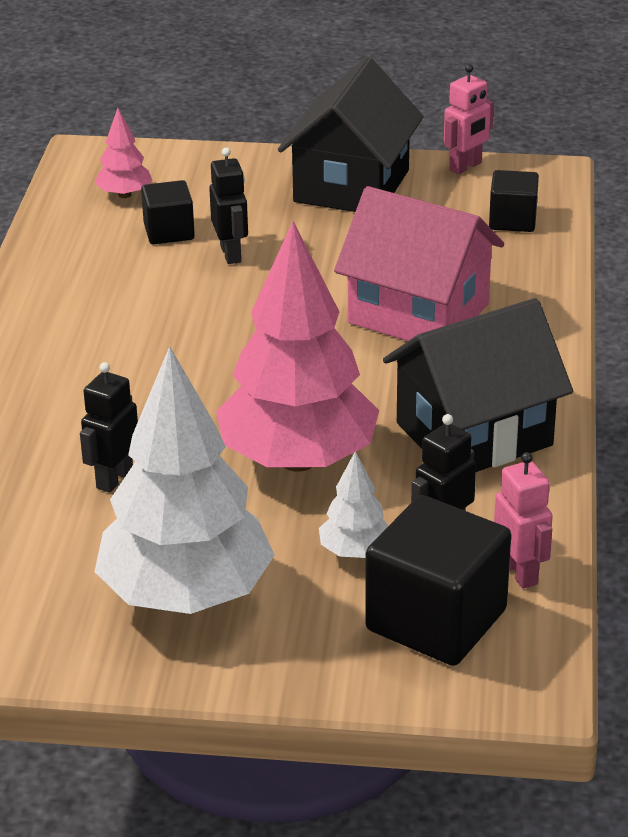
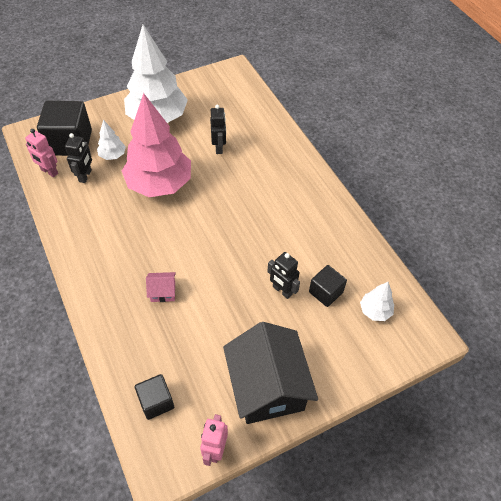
camera: 145 degrees right, 20 degrees up
(124, 195) = (375, 311): pink tree -> white tree
(418, 313) = (163, 292): pink house -> pink house, size x0.41
(474, 434) = (97, 227): black house -> none

